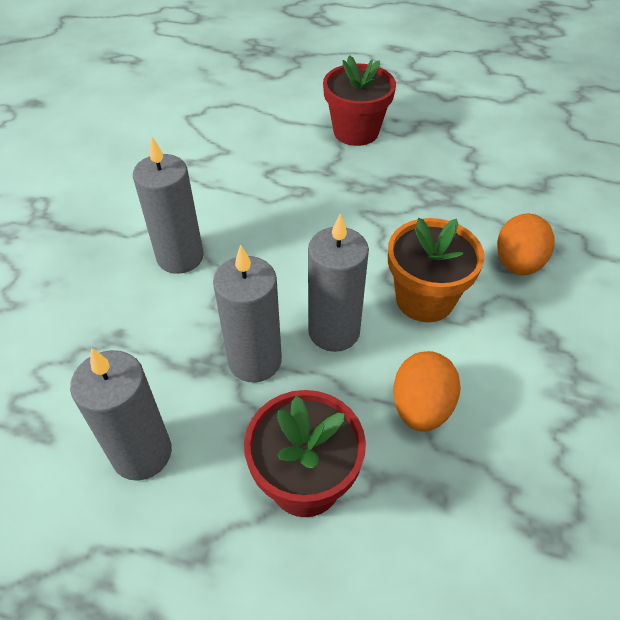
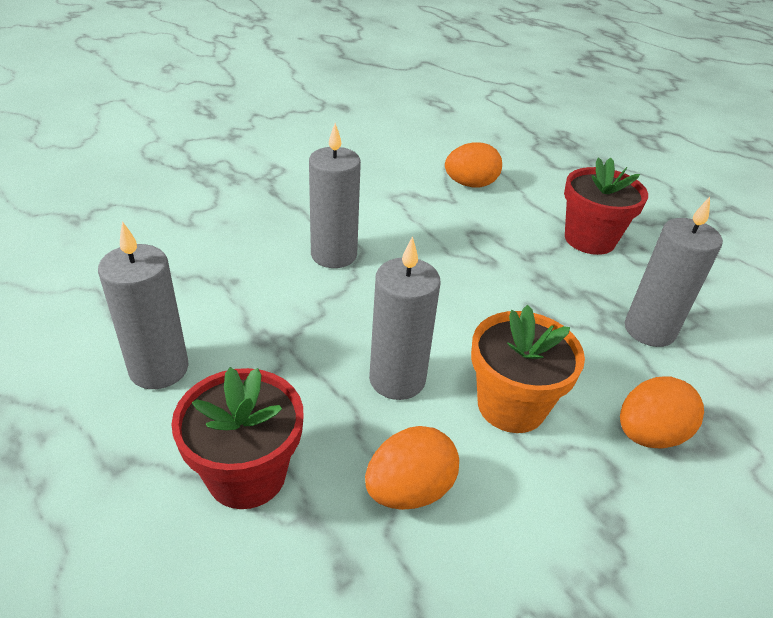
camera: 35 degrees right, 10 degrees down
(226, 128) = (470, 184): none -> orange egg
(255, 360) = (308, 360): grey candle -> grey candle (649, 330)

